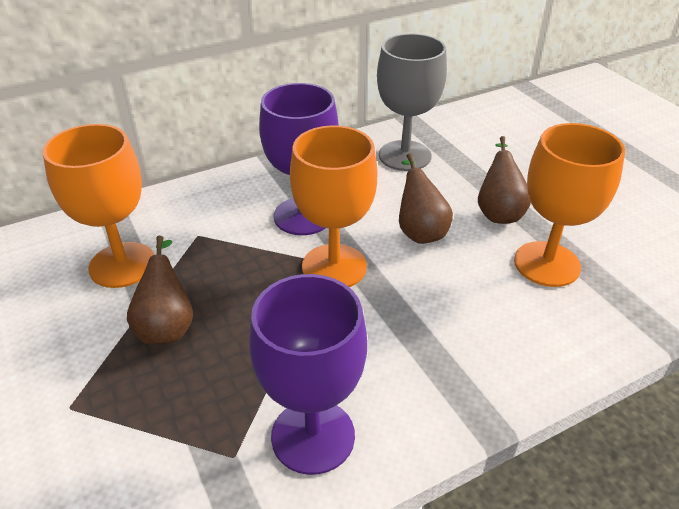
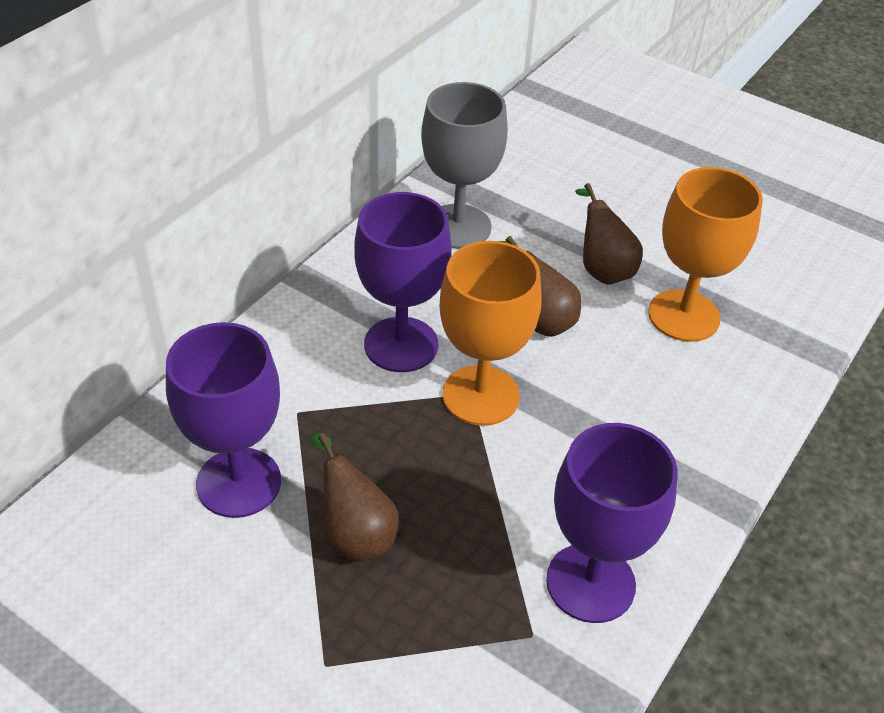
camera: 30 degrees left, 5 degrees up
(122, 265) = (238, 482): orange goblet -> purple goblet

